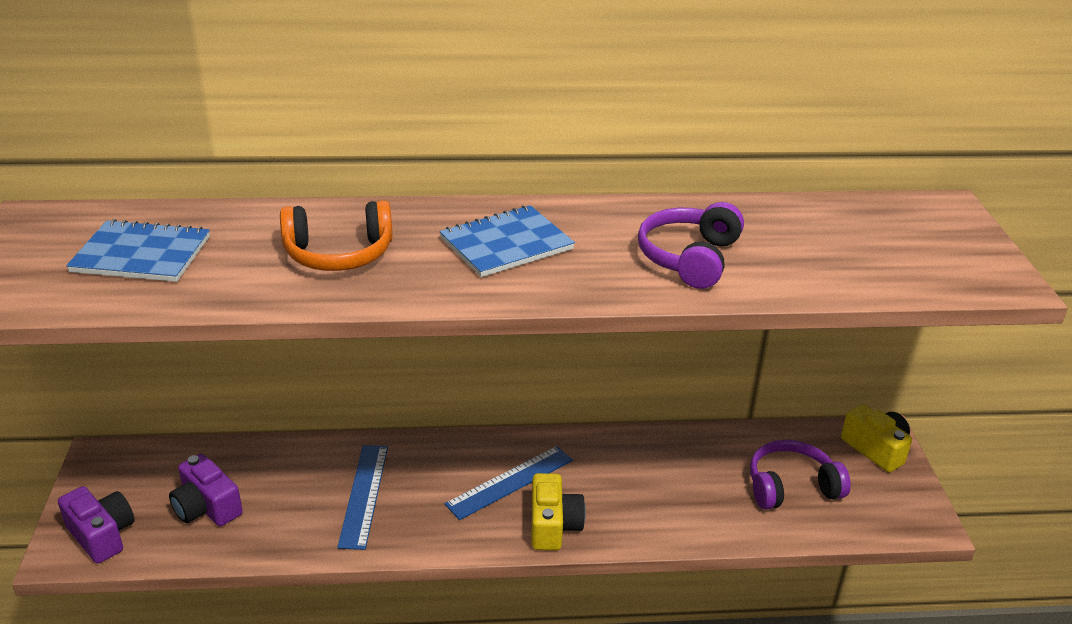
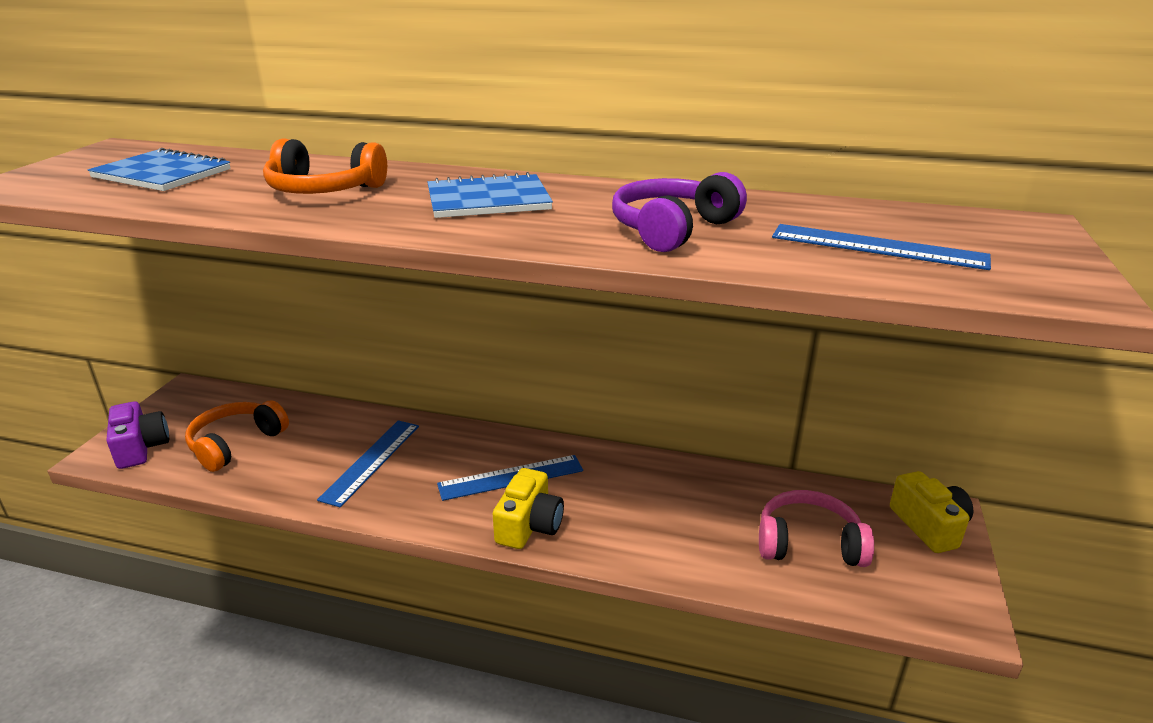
camera: 20 degrees right, 5 degrees down
(207, 507) = (236, 444): purple camera -> orange headphones
(791, 486) = (808, 543): purple headphones -> pink headphones
(853, 253) = (877, 247): none -> blue ruler

